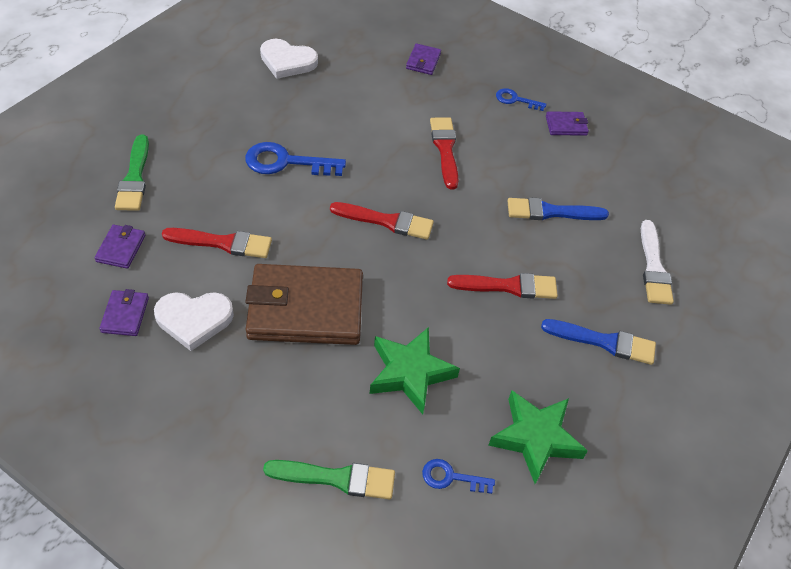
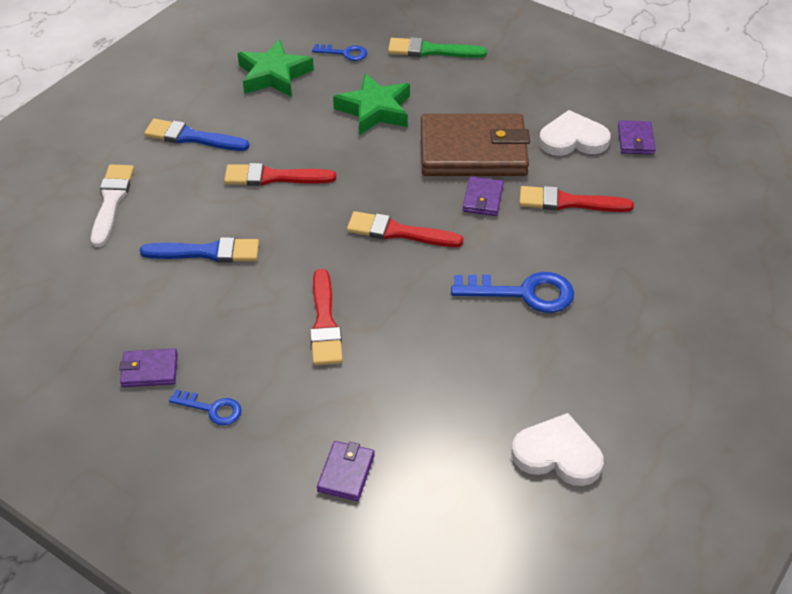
camera: 175 degrees left, 5 degrees down
(121, 248) = (668, 192): purple wallet -> purple wallet (483, 199)
(134, 178) = (691, 264): green brush -> none

